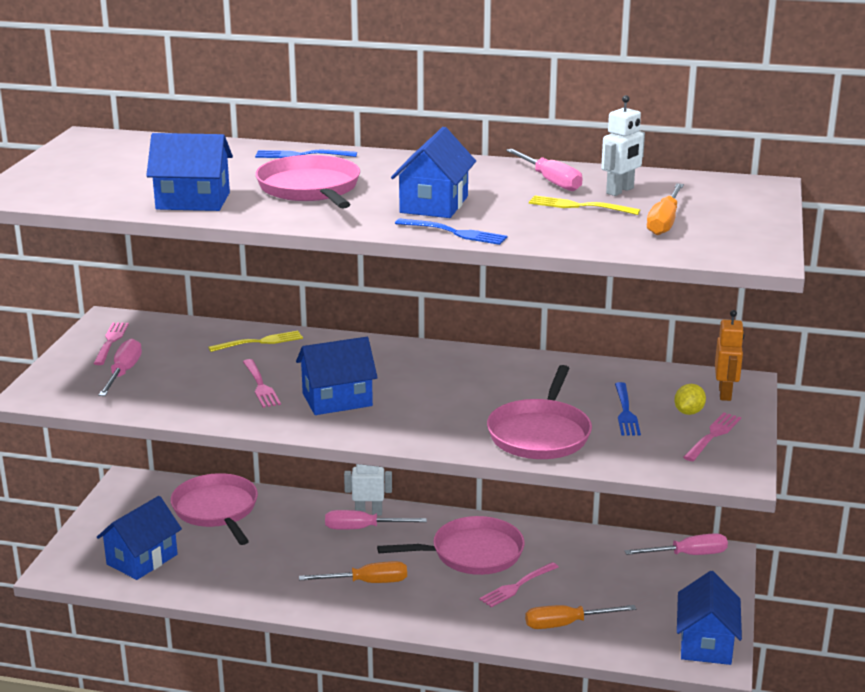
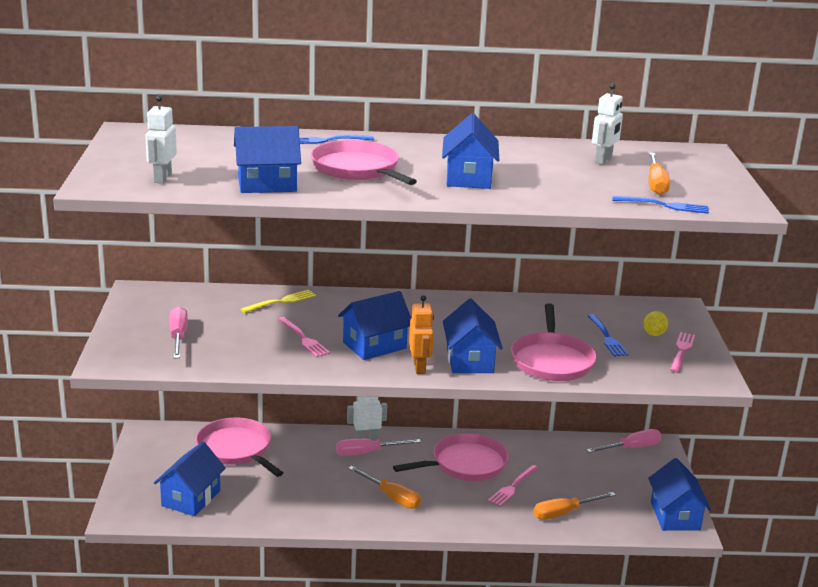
camera: 15 degrees left, 0 degrees up
(83, 189) = (162, 178): none -> white robot
(111, 342) = (151, 311): pink fork -> none
(367, 582) = (391, 497): orange screwdriver -> orange screwdriver turned 60 degrees clockwise
(439, 426) = (469, 360): none -> blue house
(454, 233) = (502, 201): blue fork -> blue fork (663, 205)
(550, 181) = (544, 154): pink screwdriver -> none
(580, 206) = (583, 174): yellow fork -> none
(725, 393) = (672, 317): orange robot -> orange robot (419, 367)

